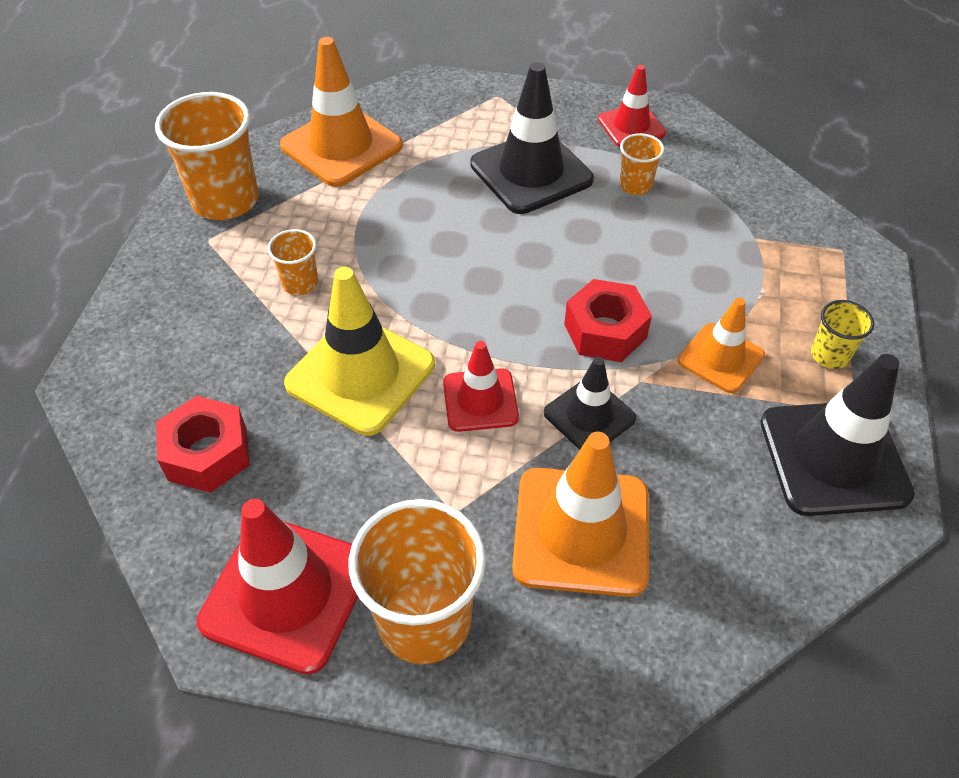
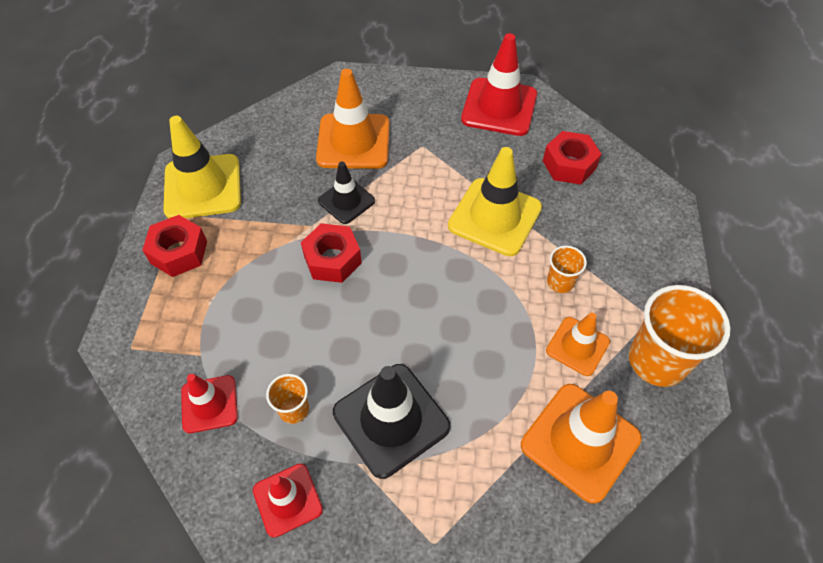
camera: 175 degrees right, 5 degrees up
(424, 620) = (430, 101): orange cup -> none
(480, 400) = (415, 206): red traffic cone -> red traffic cone (209, 404)
(720, 358) = (255, 245): orange traffic cone -> orange traffic cone (577, 346)
(829, 355) = (179, 252): yellow cup -> red nut
(833, 458) = (203, 187): black traffic cone -> yellow traffic cone

